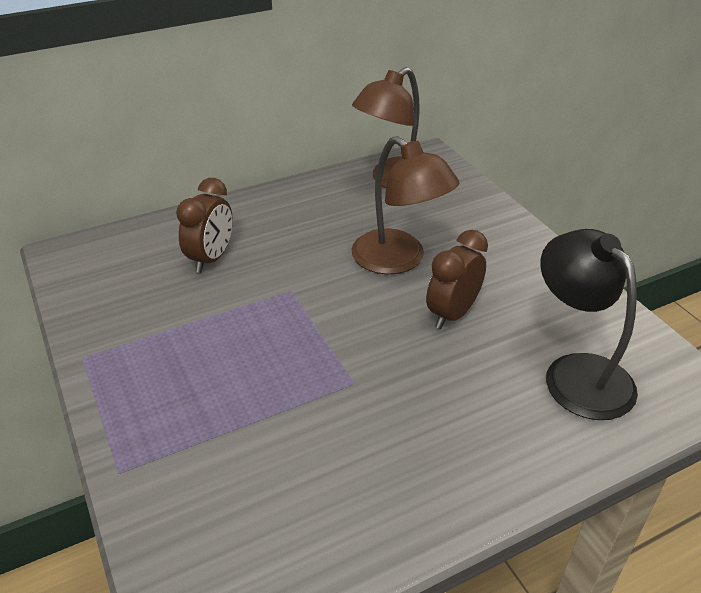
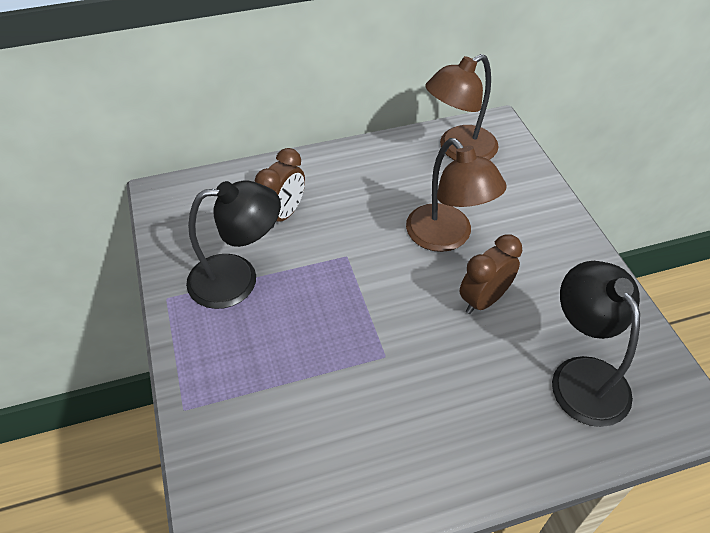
camera: 10 degrees right, 10 degrees up
(167, 327) = (238, 279): none -> black lamp

